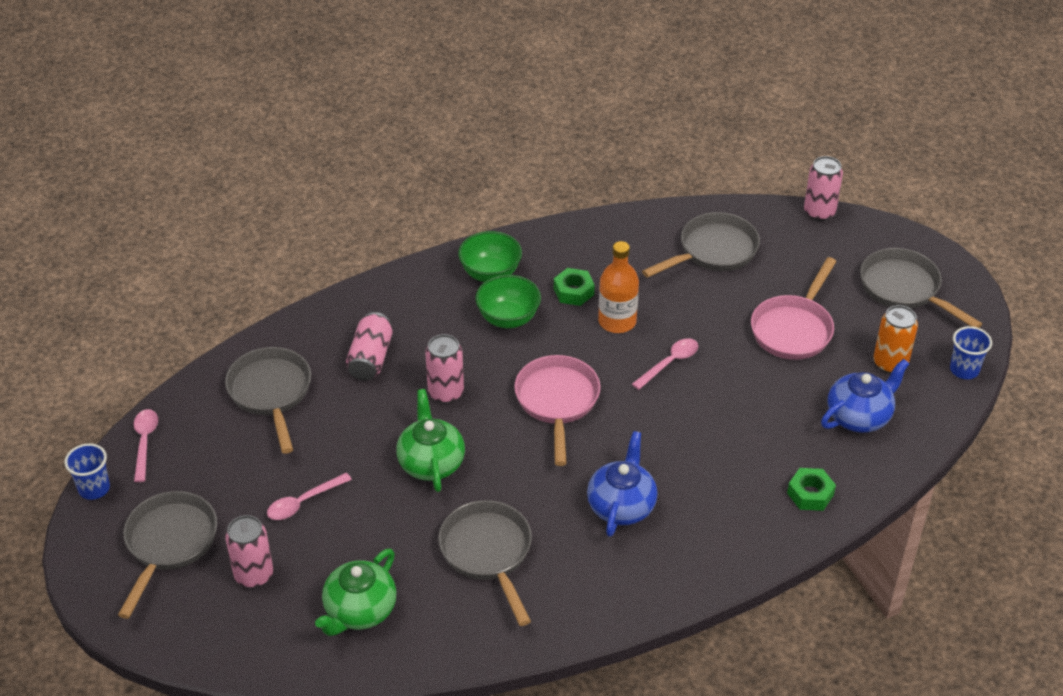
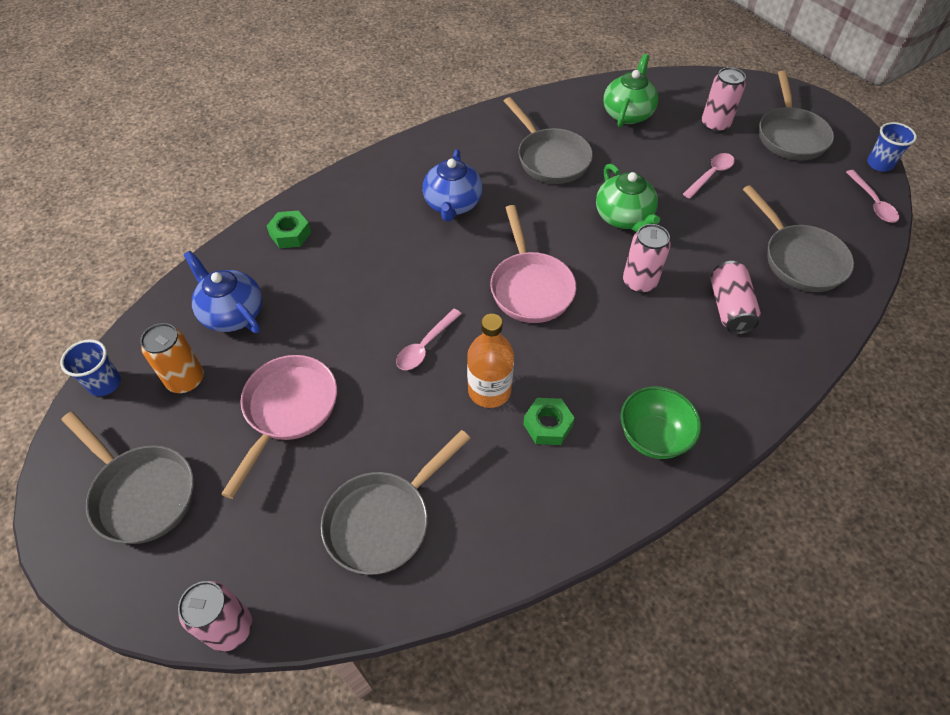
camera: 170 degrees right, 10 degrees up
(508, 318) = (610, 376): green bowl -> none
(859, 416) = (232, 313): blue teapot -> blue teapot turned 90 degrees clockwise

